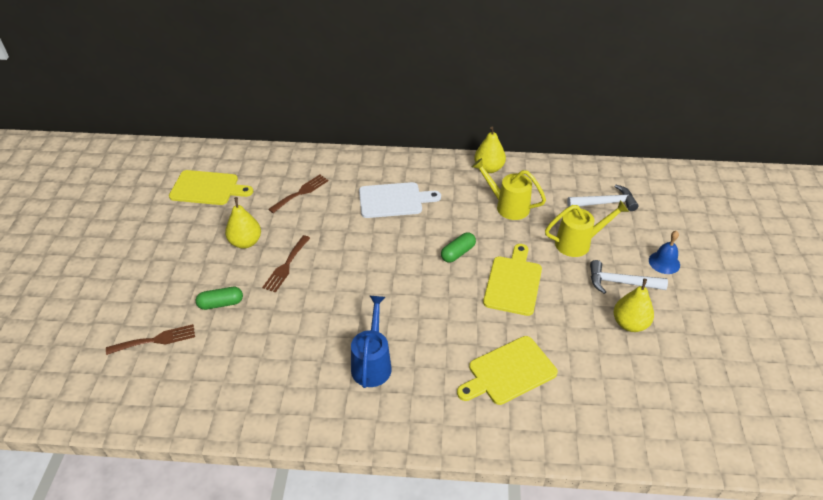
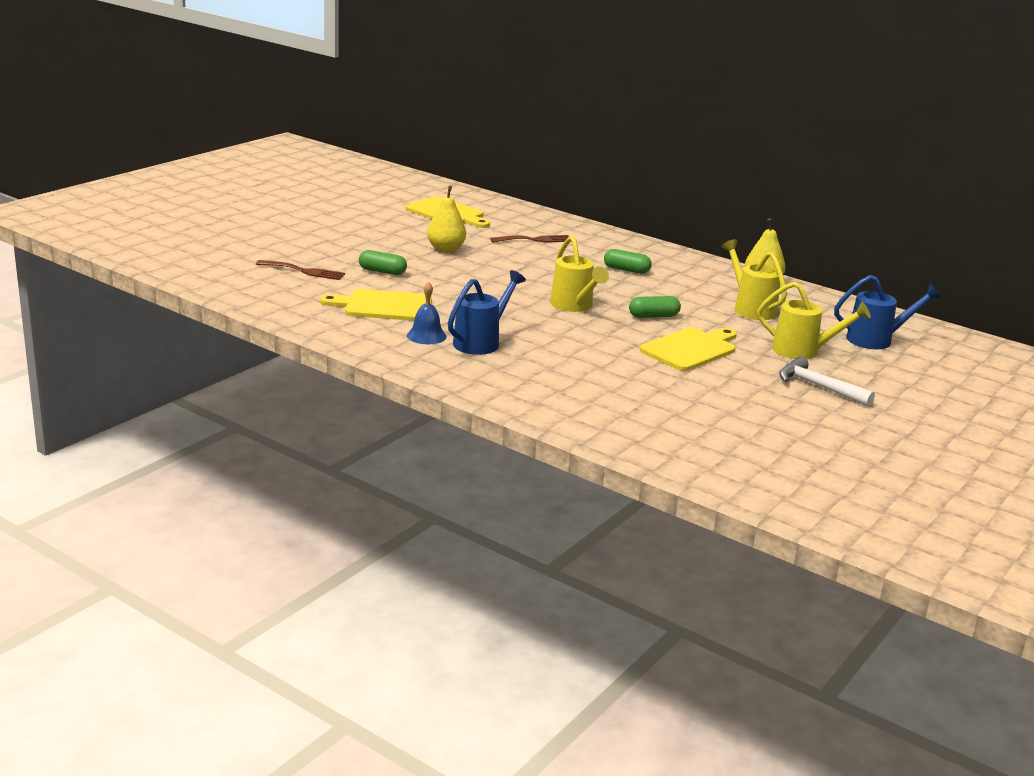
camera: 30 degrees right, 20 degrees down
(286, 266) = (467, 272): brown fork -> none
(394, 200) = (626, 270): white cutting board -> green capsule
(397, 271) = (574, 306): none -> yellow watering can
(509, 372) = (612, 390): yellow cutting board -> yellow cutting board (384, 306)
(605, 203) = (876, 340): white hammer -> blue watering can
(629, 324) = (791, 410): yellow pear -> none
(664, 262) = (894, 393): blue bell -> blue bell (426, 336)

